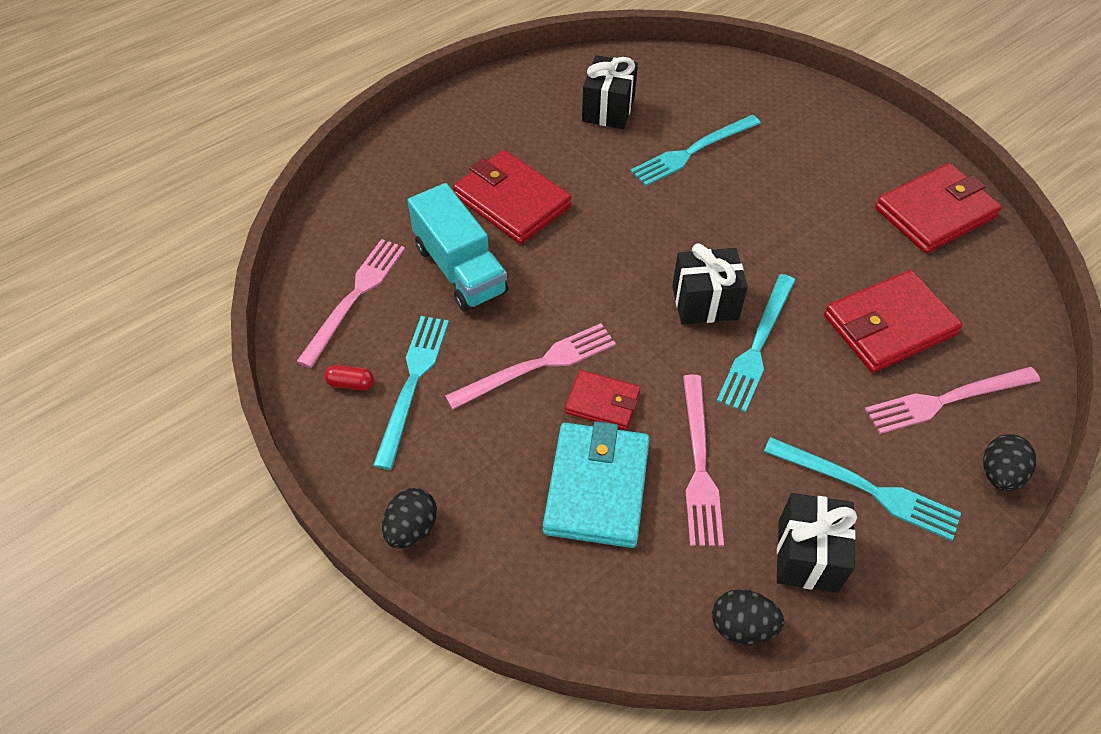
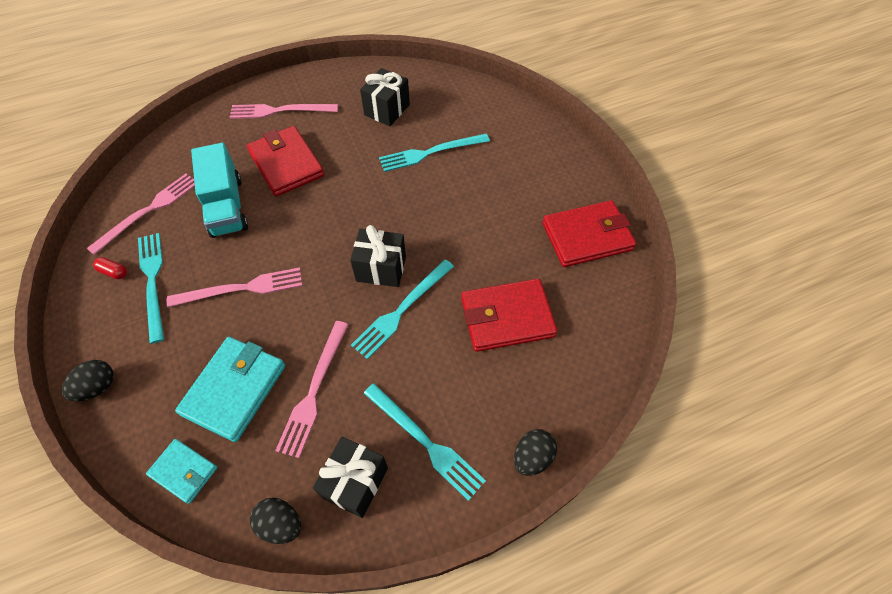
camera: 15 degrees right, 5 degrees up
(412, 383) = (153, 282): turquoise fork -> turquoise fork turned 45 degrees counterclockwise
(585, 599) = (184, 471): none -> turquoise wallet
(602, 402) = (271, 327): red wallet -> none
(947, 400) = (521, 387): pink fork -> pink fork (280, 111)

